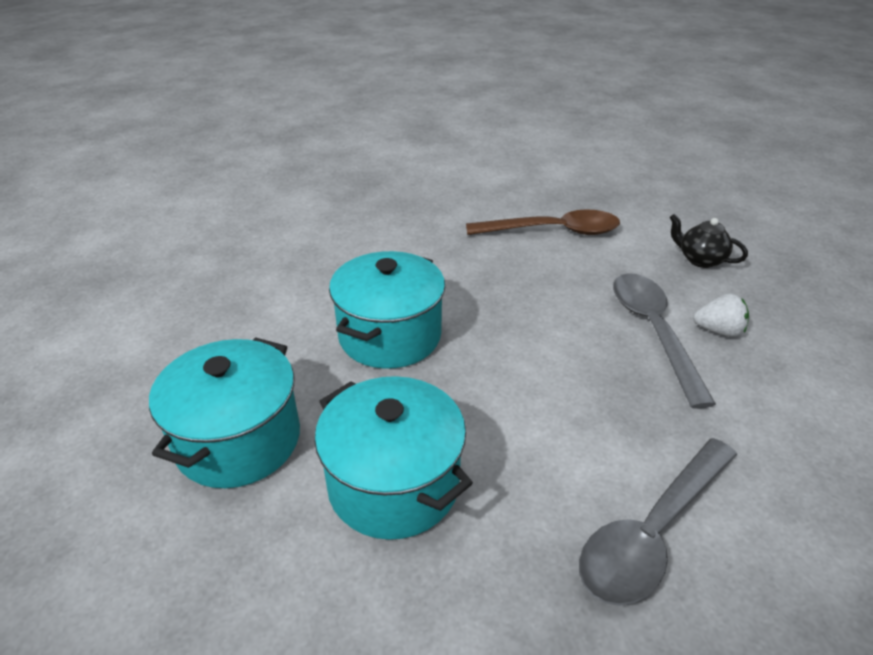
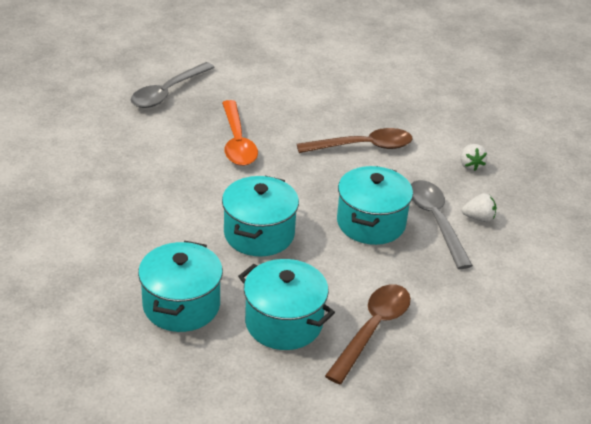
camera: 10 degrees left, 0 degrees up
(392, 219) = (237, 142): none -> orange spoon
(543, 510) = (372, 330): none -> brown spoon
(556, 329) = (371, 223): none -> turquoise pot
(653, 531) = (433, 336): grey spoon -> grey spoon (168, 92)
(700, 260) = (470, 165): black teapot -> white strawberry

